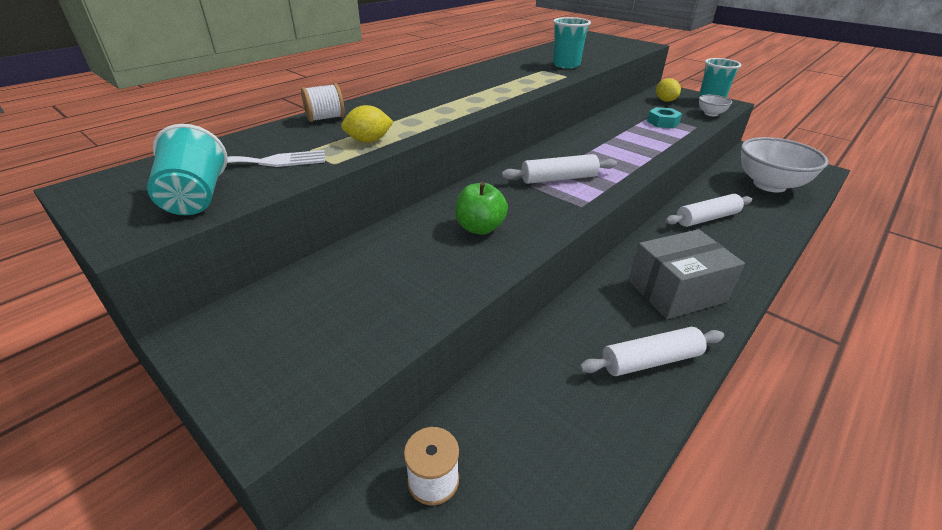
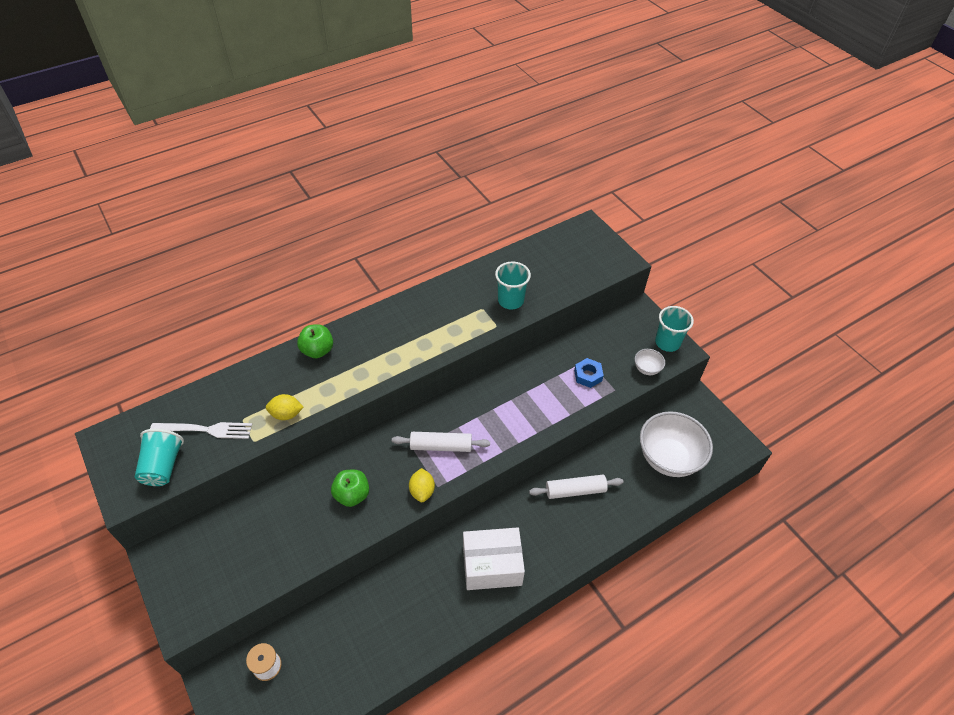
camera: 15 degrees right, 15 degrees up
(325, 118) = (267, 370): white spool -> none
(382, 102) = (317, 350): none -> green apple
(650, 360) = (433, 621): white rolling pin -> none
(663, 122) = (588, 375): turquoise nut -> blue nut
(665, 100) = (620, 333): yellow lemon -> yellow lemon (422, 491)
(676, 291) = (492, 565): grey box -> white box

